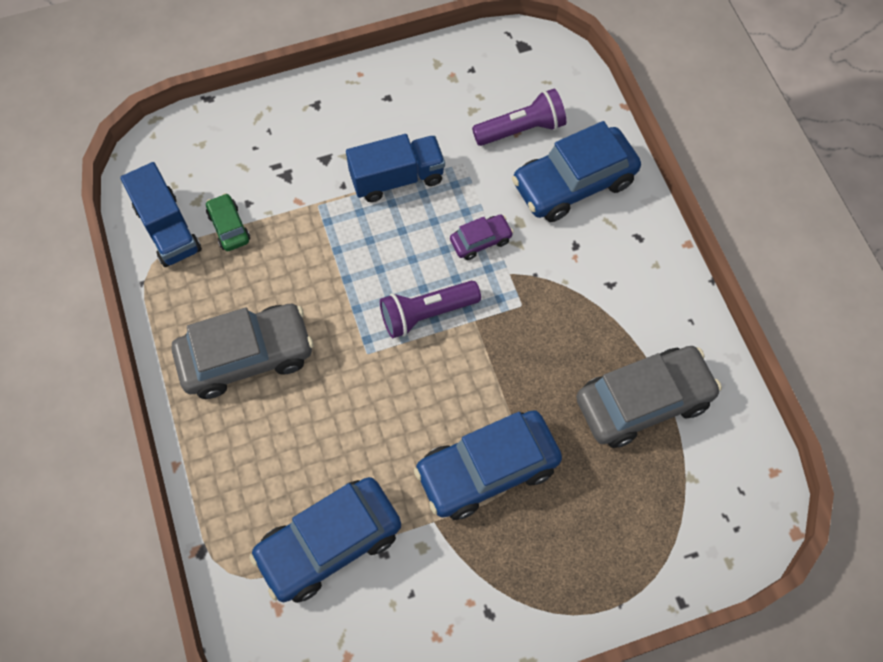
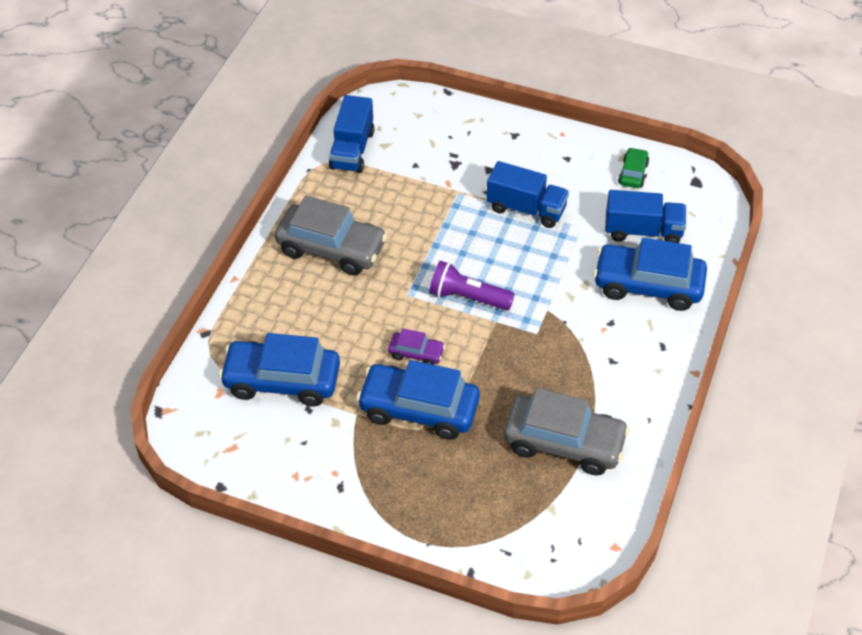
camera: 40 degrees right, 15 degrees down
(229, 227) = (390, 171): green car -> green car (633, 173)
(481, 241) = (546, 279): purple car -> purple car (416, 353)
(521, 129) = (643, 231): purple flashlight -> blue truck

